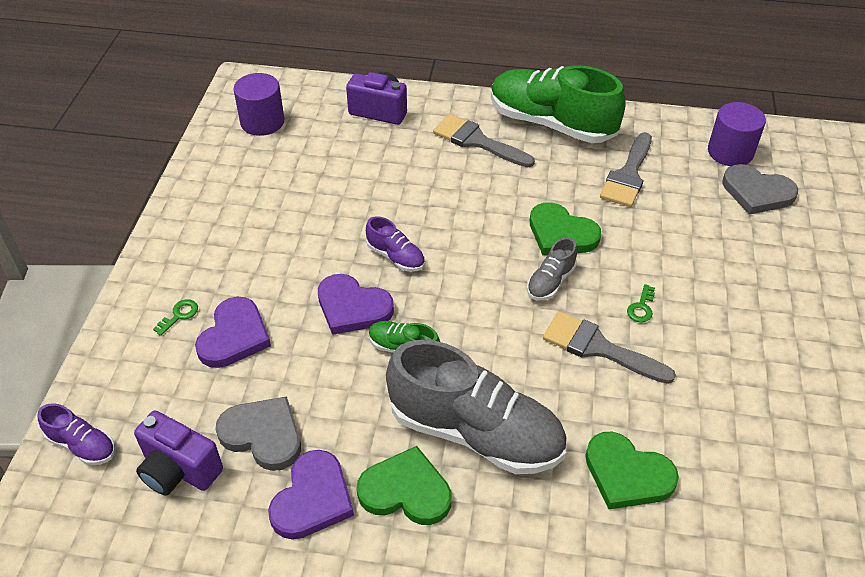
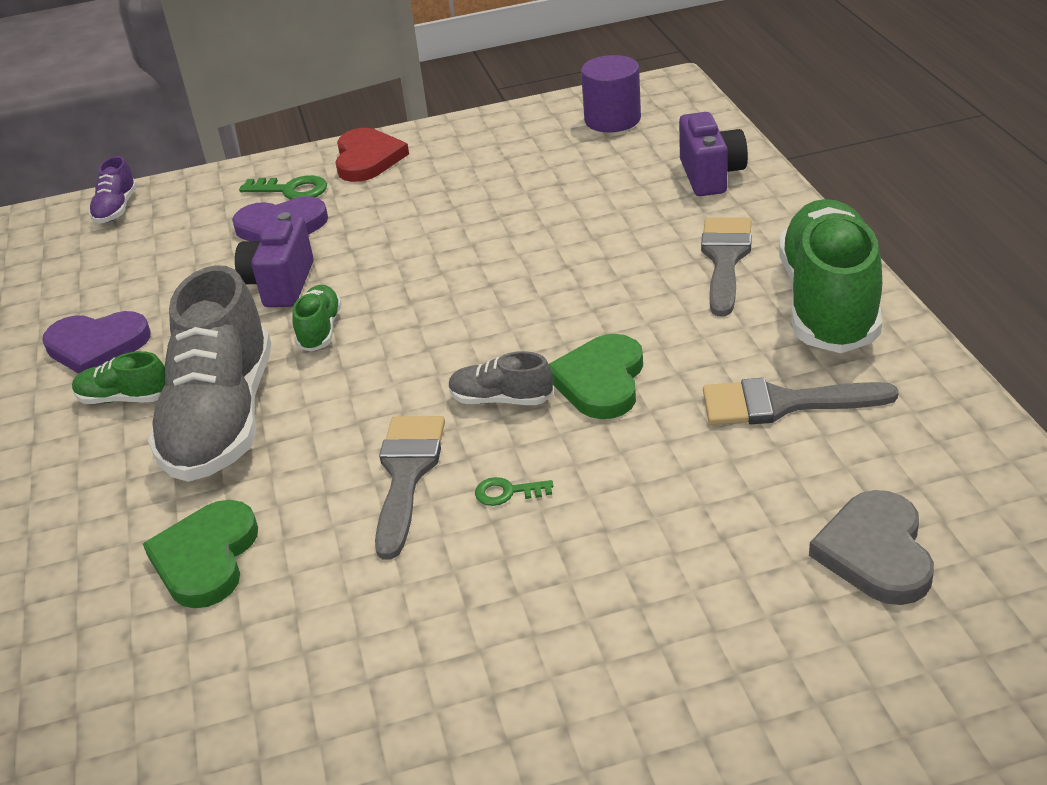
camera: 70 degrees right, 10 degrees down
(177, 257) = (367, 159): none -> red heart
(179, 315) = (291, 190): green key -> green key, size x1.61
(179, 470) = (106, 264): purple camera -> purple camera (281, 284)
(263, 435) = (164, 290): grey heart -> none
(352, 307) = (363, 277): purple heart -> none
(395, 257) = (461, 275): purple shoe -> none
(406, 491) = (125, 398): green heart -> green shoe
(730, 152) = (955, 495): purple cylinder -> none

